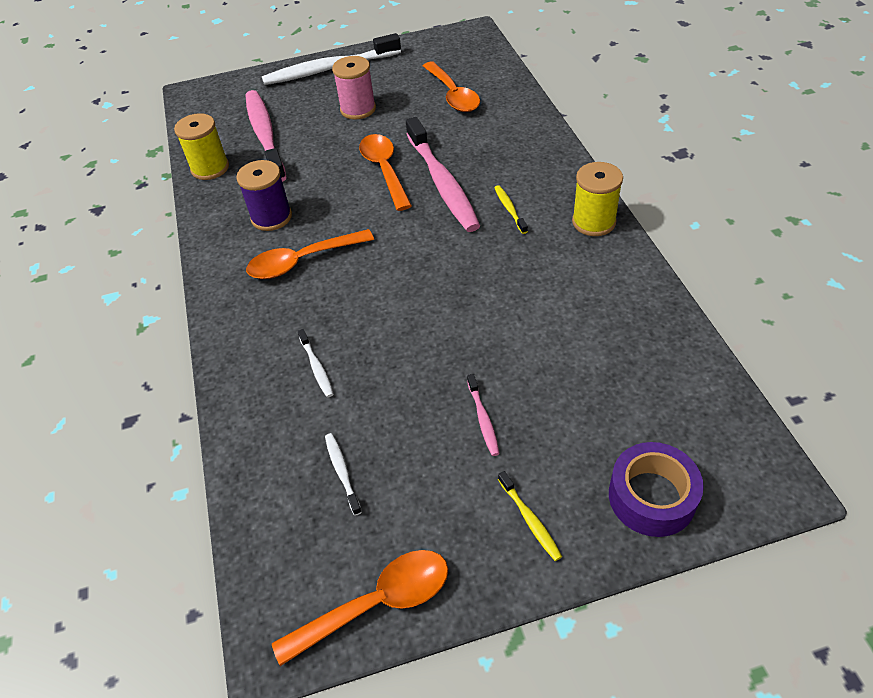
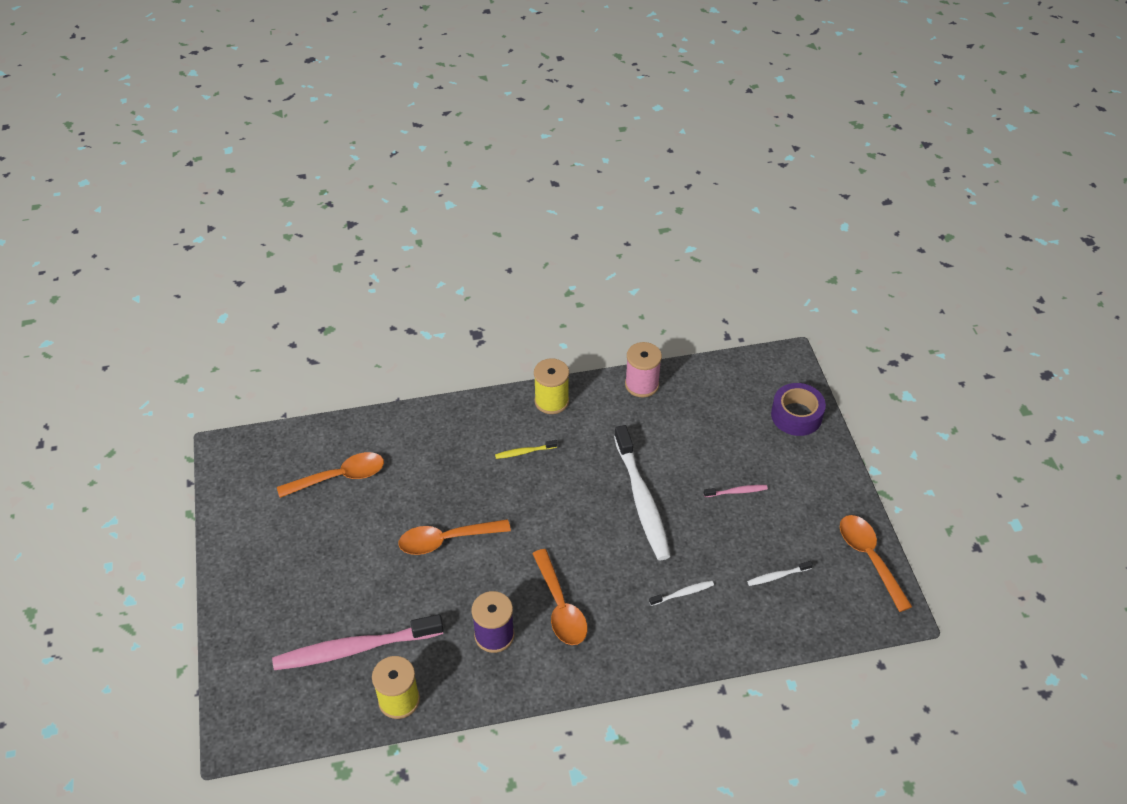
camera: 90 degrees left, 0 degrees up
(329, 69) = (243, 588): white toothbrush -> white toothbrush (642, 500)
(358, 109) = (336, 560): pink spool -> pink spool (642, 384)
(442, 183) = (477, 496): pink toothbrush -> none
(530, 519) = (812, 476): yellow toothbrush -> none

